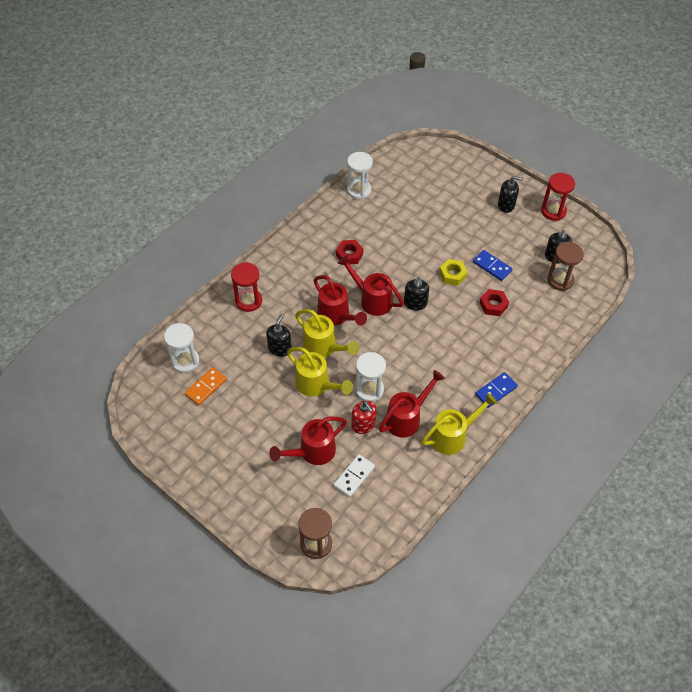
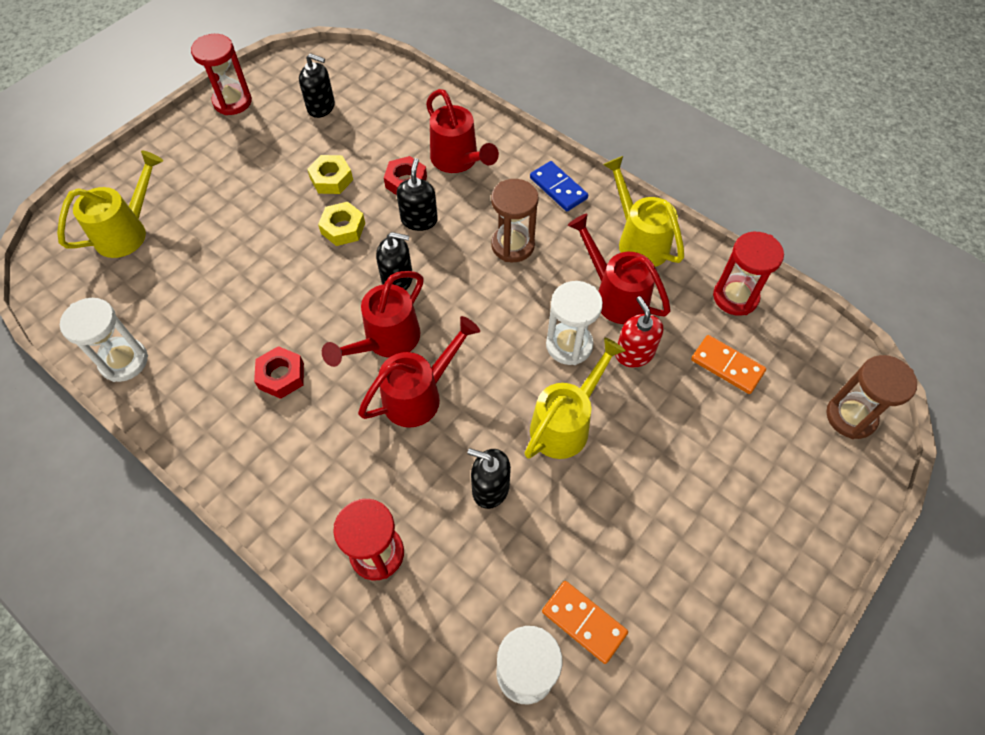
camera: 90 degrees left, 5 degrees up
(312, 452) = (694, 426): red watering can -> red watering can (458, 160)
(323, 348) = (487, 414): yellow watering can -> yellow watering can (127, 232)
(354, 476) = (727, 366): white domino -> orange domino
(363, 425) = (634, 353): red soap dispenser -> red soap dispenser turned 75 degrees counterclockwise
(407, 490) = (735, 297): none -> red hourglass
(492, 266) = (331, 179): blue domino -> yellow nut
(506, 205) = (208, 154): black soap dispenser -> black soap dispenser (419, 220)
(560, 280) = (365, 106): brown hourglass -> brown hourglass (513, 245)

